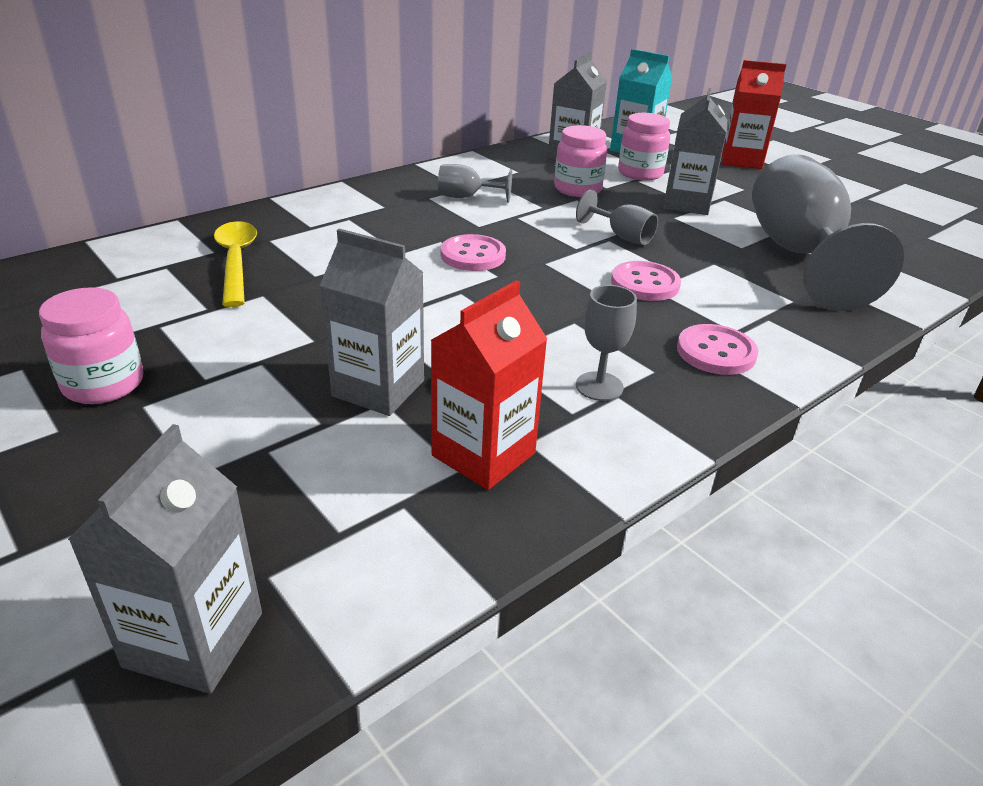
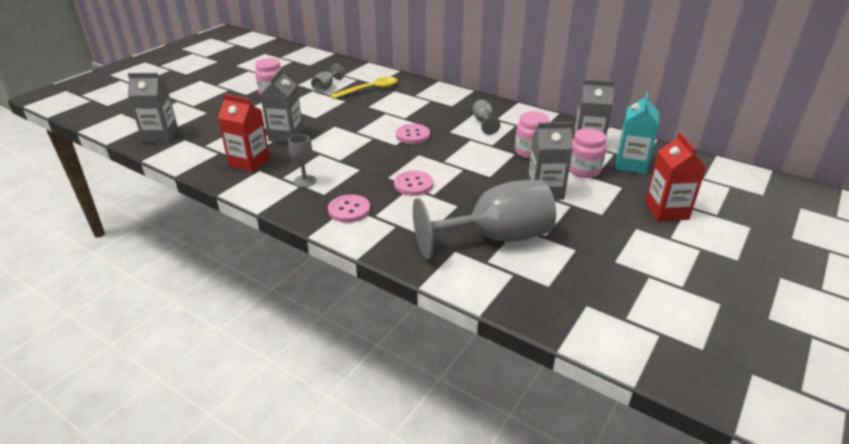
camera: 75 degrees right, 0 degrees up
(622, 236) = (470, 172): grey goblet -> grey goblet (326, 87)

